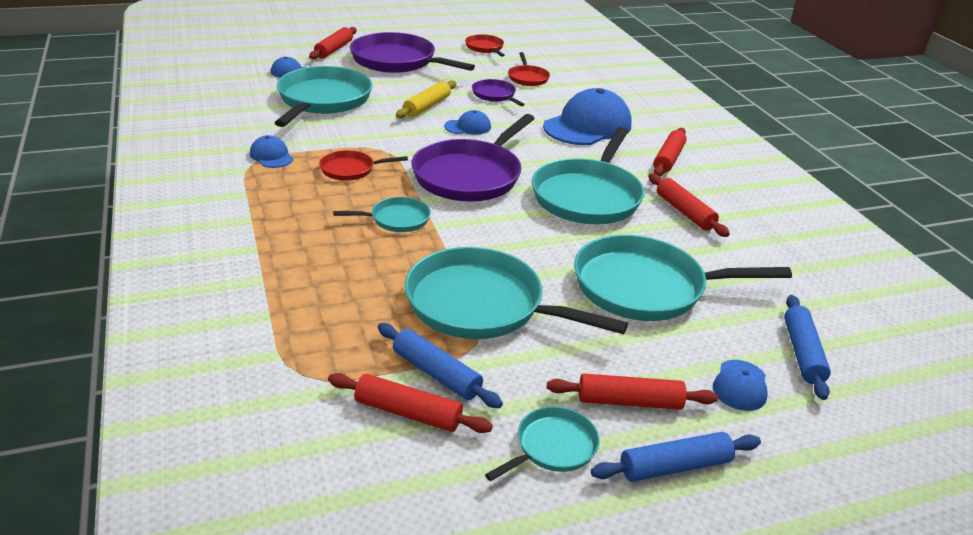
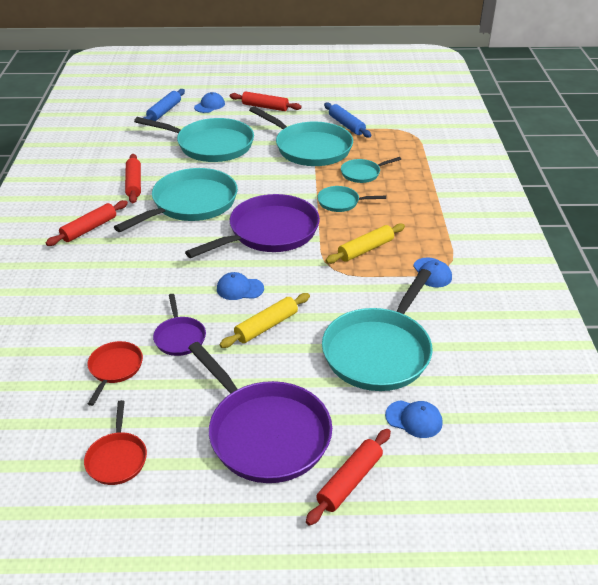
camera: 160 degrees left, 5 degrees up
(350, 170) = (365, 249): red pan -> yellow rolling pin
(408, 412) = (364, 115): red rolling pin -> none
(553, 447) = (308, 99): turquoise pan -> turquoise pan (362, 173)
(587, 126) = (120, 276): blue cap -> none
(674, 466) = (264, 89): blue rolling pin -> none

